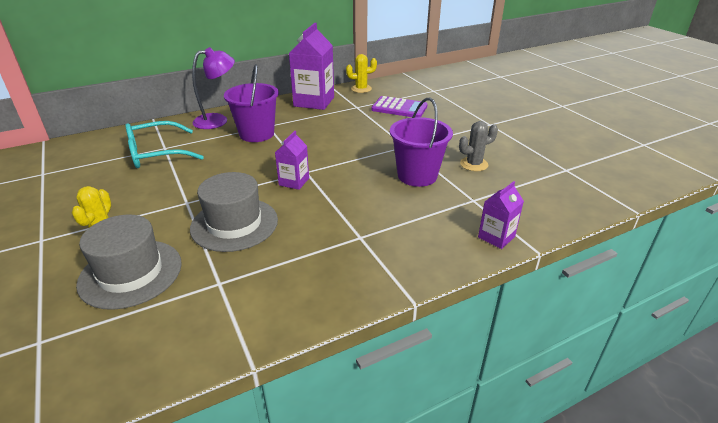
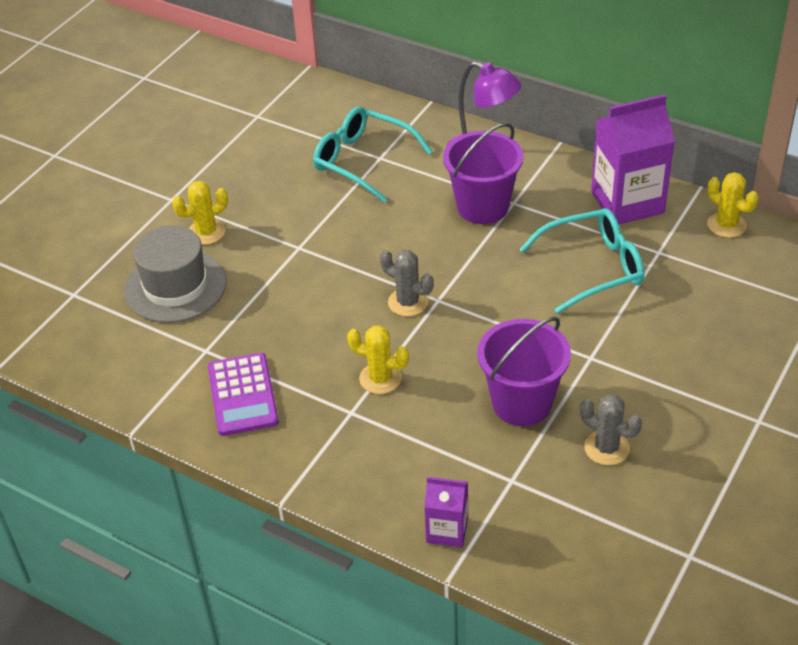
camera: 60 degrees right, 10 degrees up
(234, 224) = (294, 305): grey hat -> none
(294, 182) = (408, 302): purple carton -> grey cactus
(344, 214) = (380, 378): none -> yellow cactus
(345, 124) = (593, 268): none -> turquoise glasses
(399, 108) = (704, 297): purple calculator -> purple calculator (243, 395)

